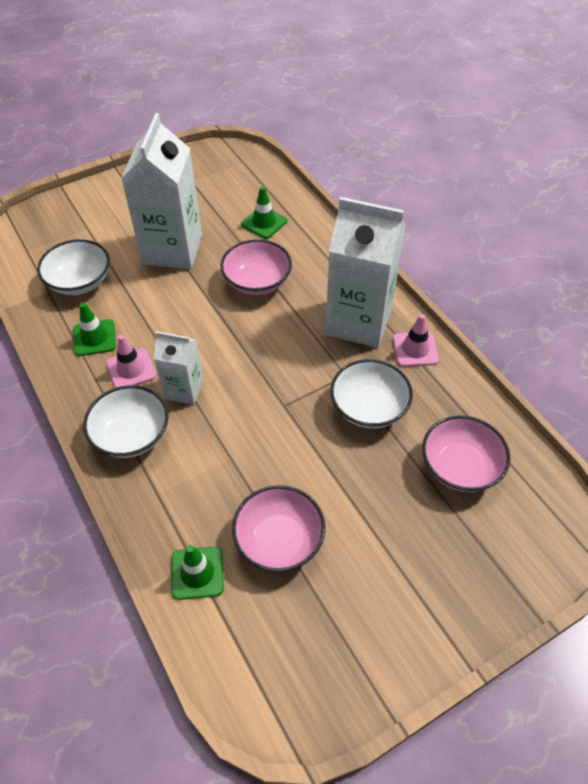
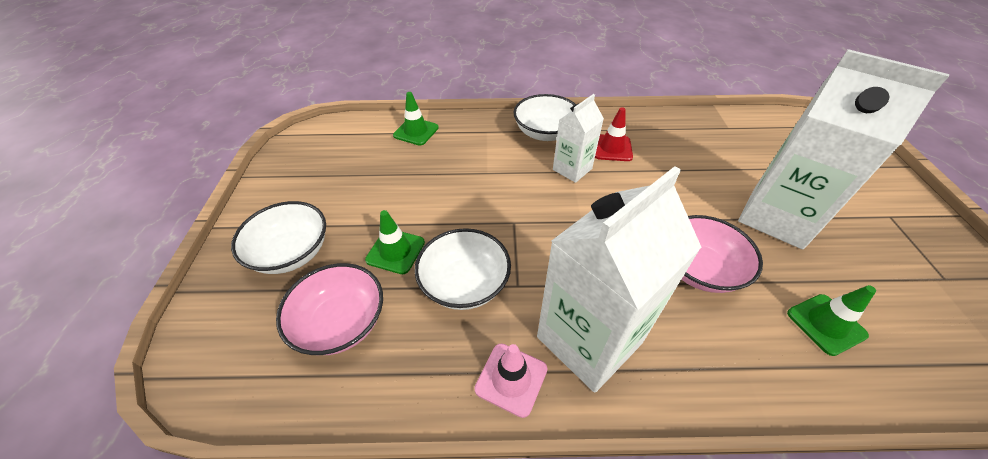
camera: 120 degrees right, 5 degrees down
(79, 282) = (736, 145): white bowl -> white bowl (291, 253)
(94, 338) = (658, 138): green traffic cone -> green traffic cone (395, 251)
(131, 369) = (612, 148): pink traffic cone -> red traffic cone
(279, 540) = (399, 172): pink bowl -> none

